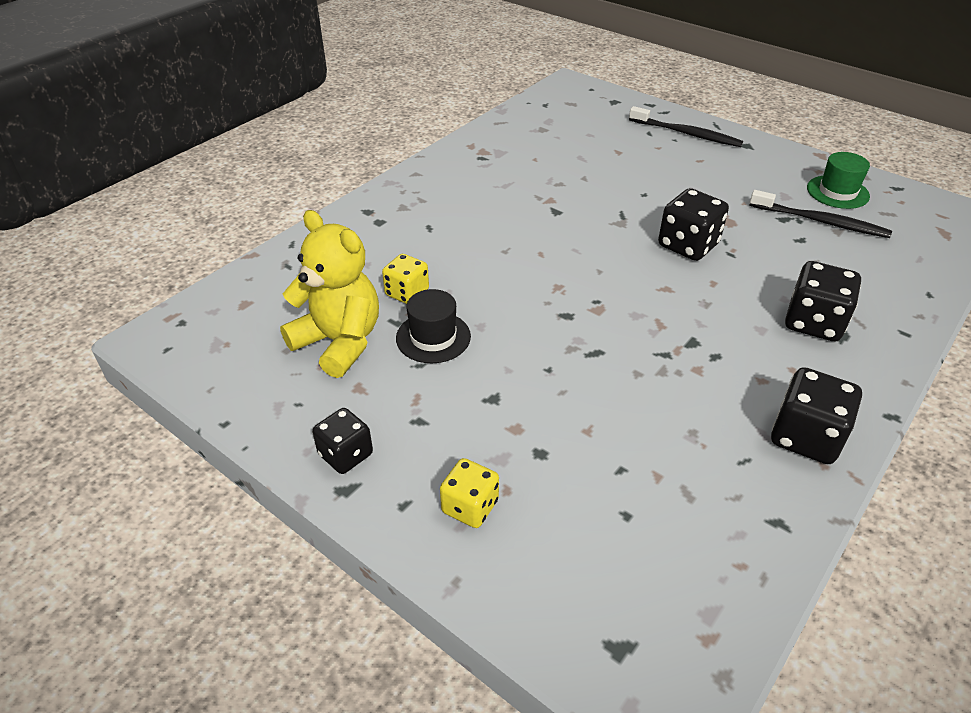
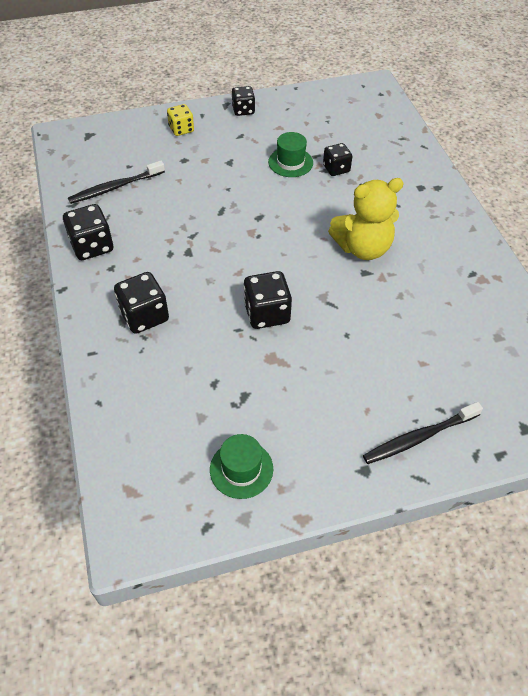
camera: 125 degrees right, 10 degrees up
(339, 342) = (317, 133): yellow teddy bear -> yellow teddy bear (363, 248)
(407, 293) = (336, 169): yellow dice -> black dice
(433, 337) = (290, 162): black hat -> green hat
(821, 221) = (219, 416): black toothbrush -> black toothbrush (115, 187)

